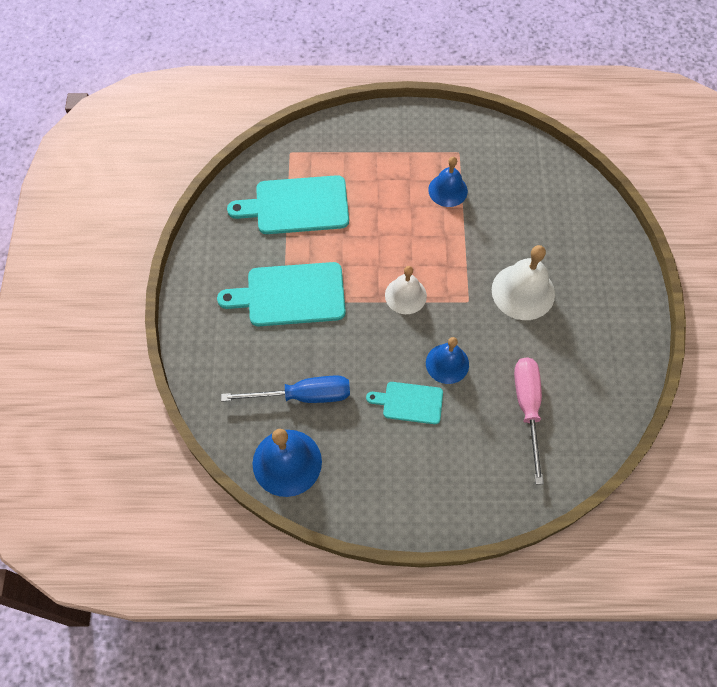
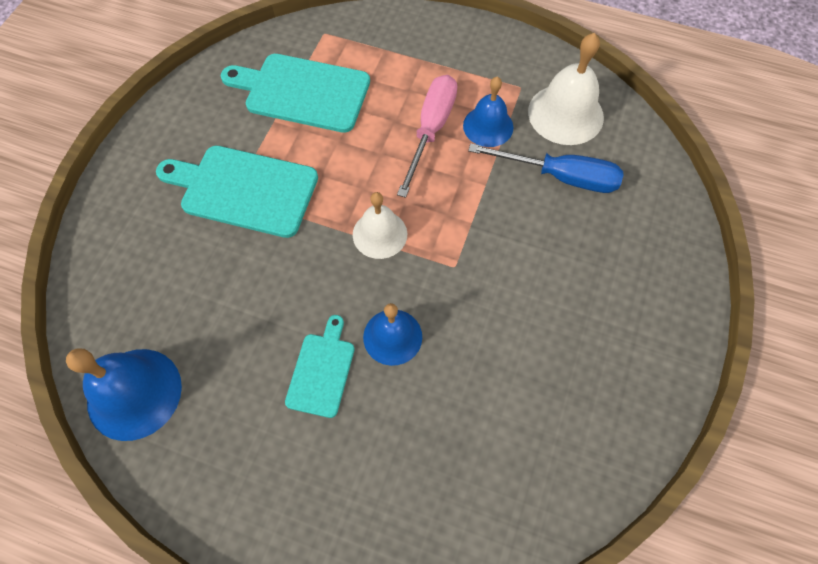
camera: 20 degrees right, 0 degrees up
(303, 396) = (197, 315): blue screwdriver -> blue screwdriver (560, 177)
(409, 402) = (322, 371): turquoise cutting board -> turquoise cutting board turned 75 degrees clockwise
(523, 291) = (530, 277): white bell -> white bell (565, 114)
(527, 408) = (472, 434): pink screwdriver -> pink screwdriver (431, 130)

